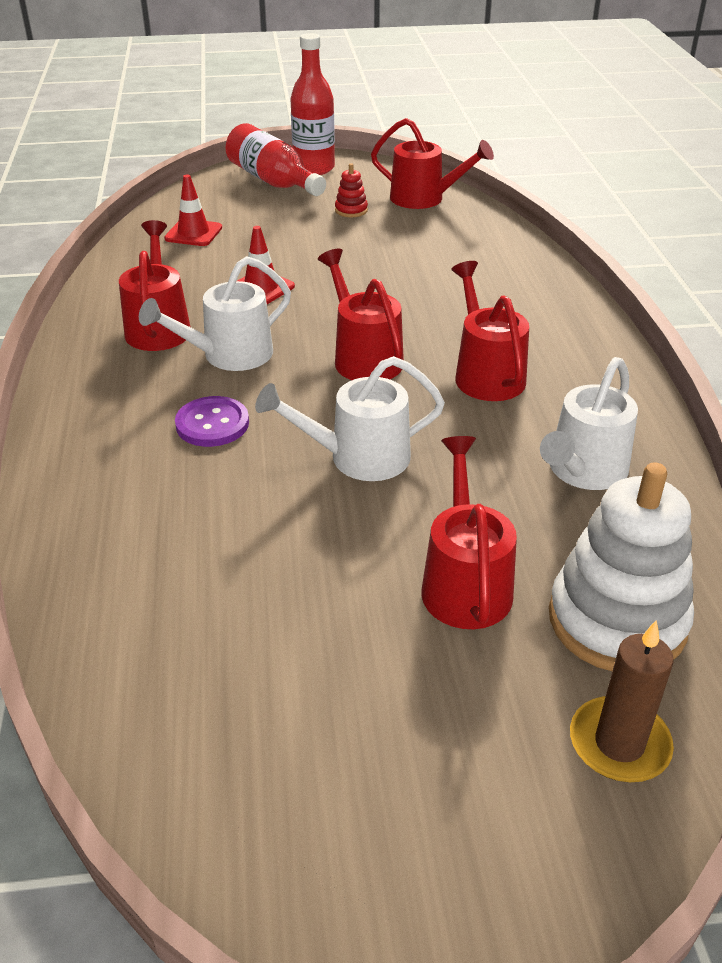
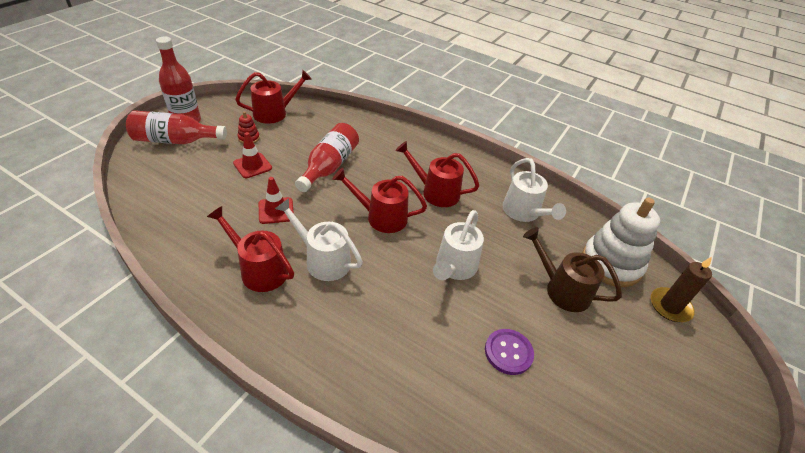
camera: 55 degrees left, 5 degrees up
(193, 233) = (181, 199): red traffic cone -> red traffic cone (252, 166)
(212, 424) = (375, 301): purple button -> purple button (508, 352)
(228, 355) = (322, 260): white watering can -> white watering can turned 120 degrees clockwise
(394, 278) = (329, 166): none -> red bottle
(464, 582) = (561, 289): red watering can -> brown watering can

